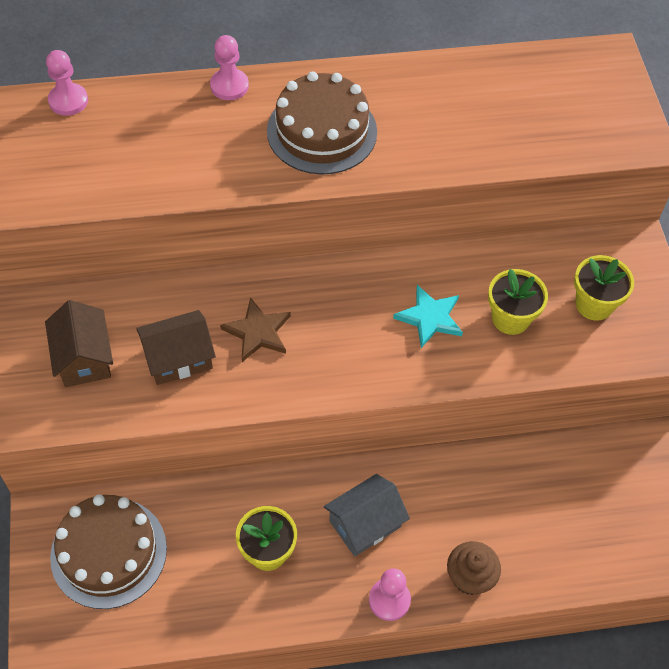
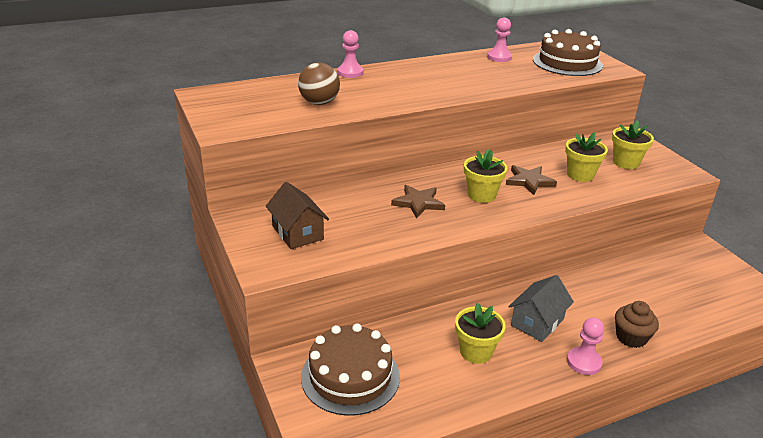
camera: 15 degrees left, 25 degrees down
(68, 101) = (244, 87): pink pawn -> pink pawn (499, 57)
(155, 159) = (319, 103): none -> brown ball
(178, 358) = (369, 223): brown house -> none
(322, 131) = (422, 83): brown cake -> brown cake (567, 63)
(349, 333) = (481, 195): none -> yellow flower pot
(430, 318) = (529, 181): turquoise star -> brown star

